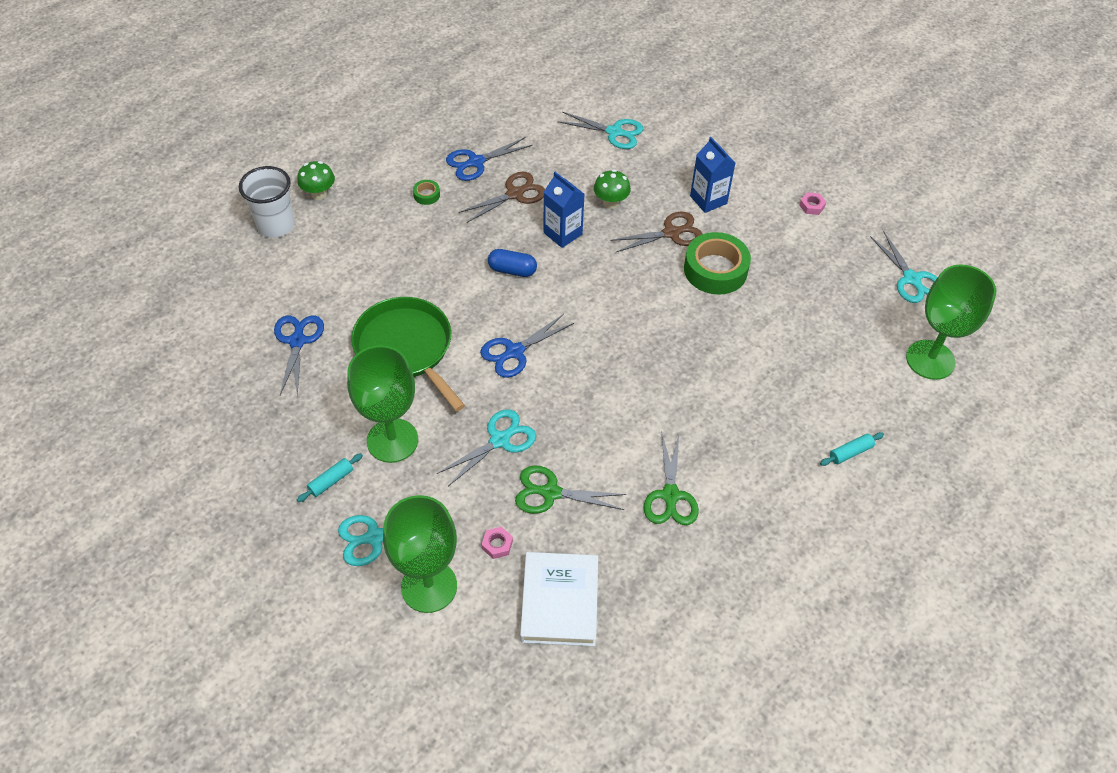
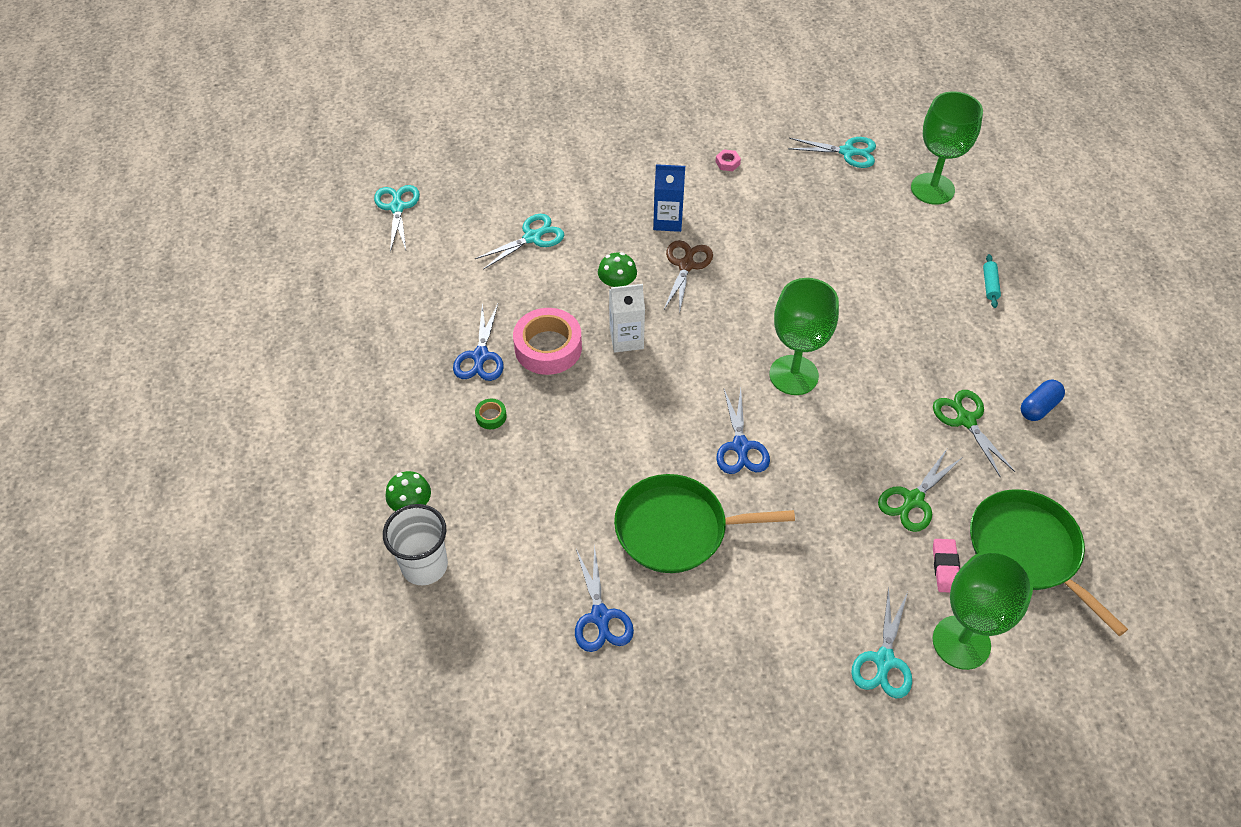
camera: 55 degrees left, 0 degrees up
(297, 340) = (600, 617): blue scissors -> blue scissors turned 135 degrees counterclockwise
(331, 481) = (797, 668): turquoise rolling pin -> none
(392, 440) = (781, 593): green goblet -> green goblet (793, 375)
(497, 544) = (945, 567): pink nut -> pink eraser
(500, 440) = (833, 508): turquoise scissors -> turquoise scissors (397, 207)
(512, 270) = (642, 399): blue capsule -> blue capsule (1039, 407)
(515, 194) = (548, 347): brown scissors -> pink tape
(559, 602) = (1027, 551): white book -> green pan
(562, 233) = (626, 339): blue carton -> white carton
(670, 496) = (965, 419): green scissors -> green scissors turned 150 degrees counterclockwise
(715, 270) = (749, 260): green tape -> none

